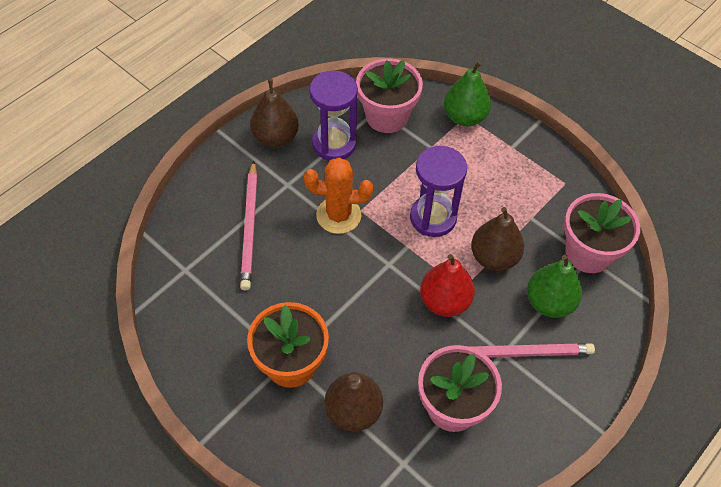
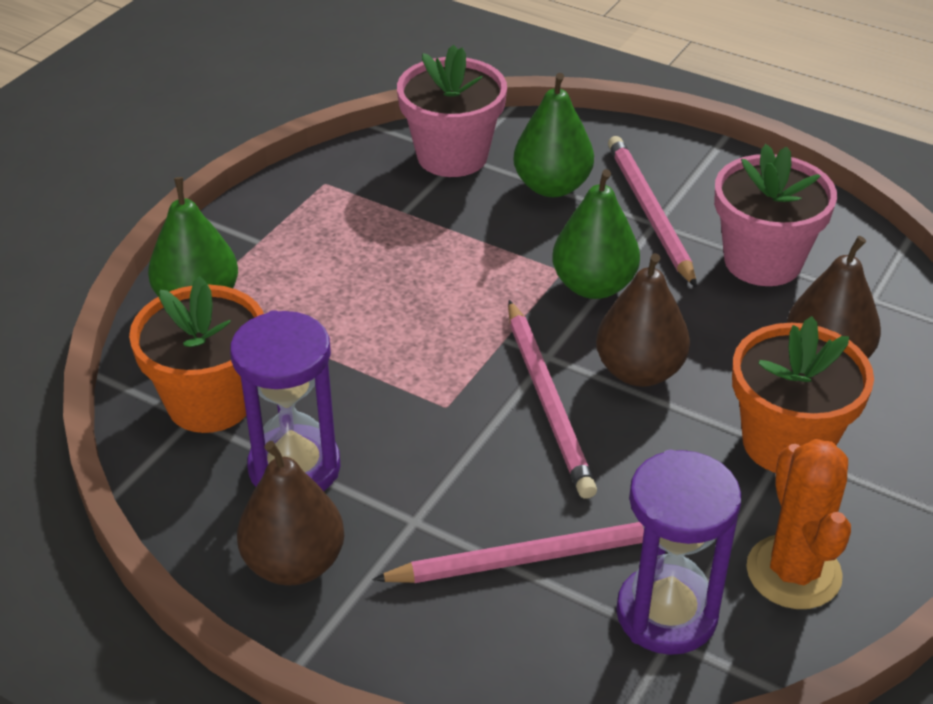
camera: 100 degrees left, 15 degrees down
(338, 215) = (467, 433): orange cactus -> orange cactus (793, 572)
(353, 256) = (548, 401): none -> pink pencil
(387, 116) = (210, 402): pink flower pot -> orange flower pot
(433, 218) = (436, 315): purple hourglass -> purple hourglass (666, 614)
(444, 301) = (593, 286): red pear -> green pear
(494, 257) = (493, 243): brown pear -> brown pear (639, 371)

